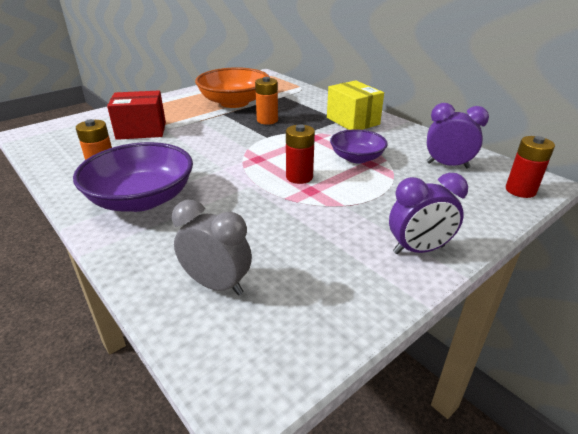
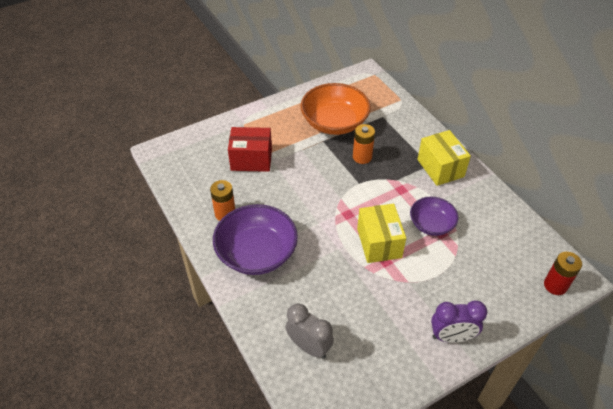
camera: 10 degrees right, 15 degrees up
(299, 177) = (379, 243): red battery -> yellow box
(447, 165) = (506, 244): purple clock -> none

